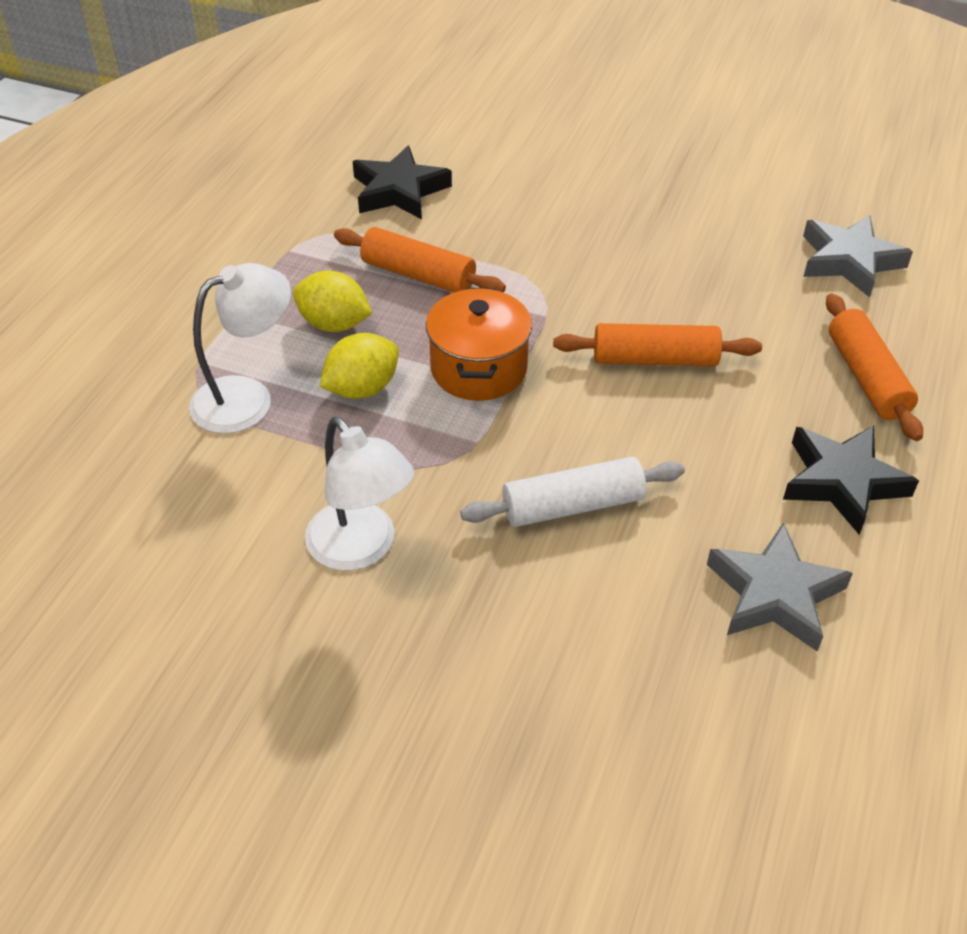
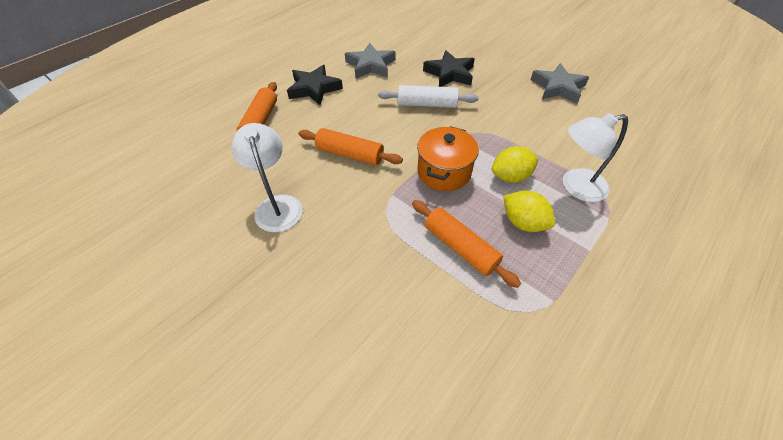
camera: 160 degrees left, 5 degrees up
(361, 549) = (519, 109): white lamp -> white lamp (277, 205)
(399, 191) = (453, 348): black star -> black star (449, 73)
(849, 261) = (194, 183): grey star -> grey star (557, 87)

